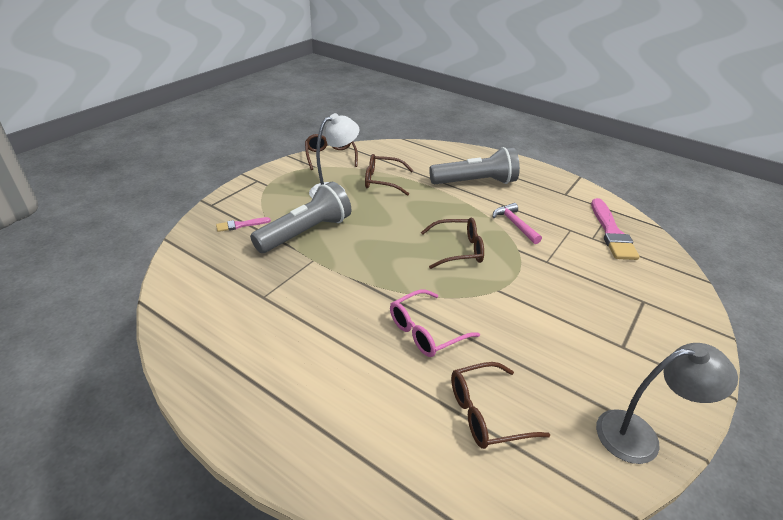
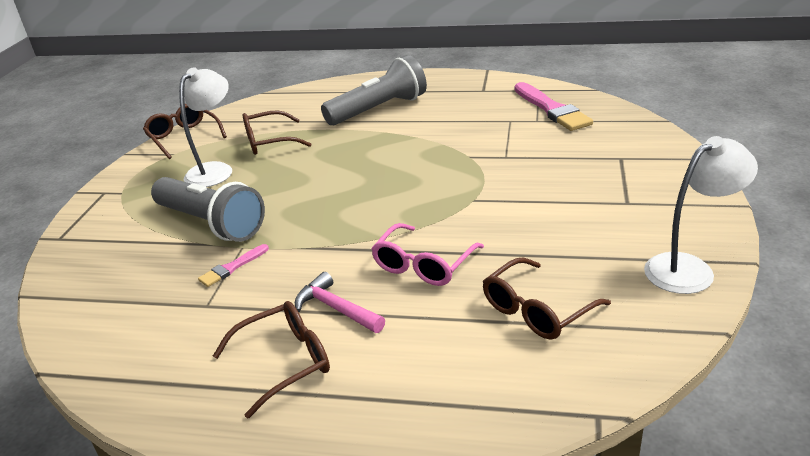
camera: 20 degrees left, 5 degrees down
(240, 225) = (118, 245): pink brush -> pink brush (232, 267)
(306, 232) = (211, 223): grey flashlight -> grey flashlight turned 105 degrees clockwise
(458, 249) = (405, 178): brown glasses -> brown glasses (285, 362)
(514, 224) = (449, 134): pink hammer -> pink hammer (336, 308)
(640, 436) = (689, 268): grey lamp -> white lamp

